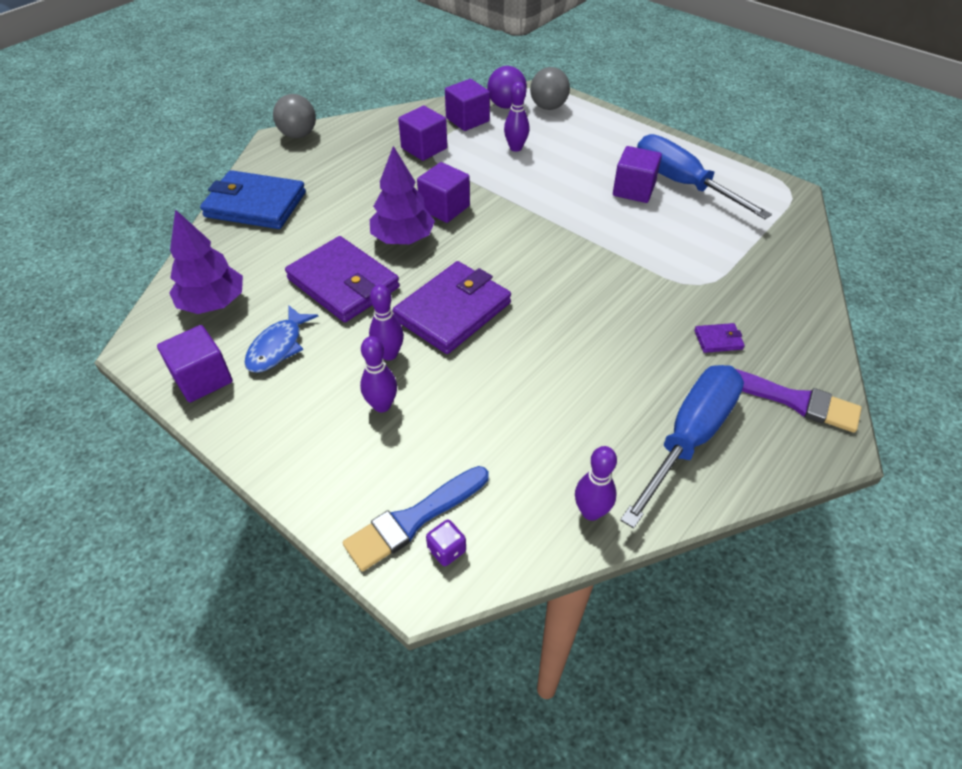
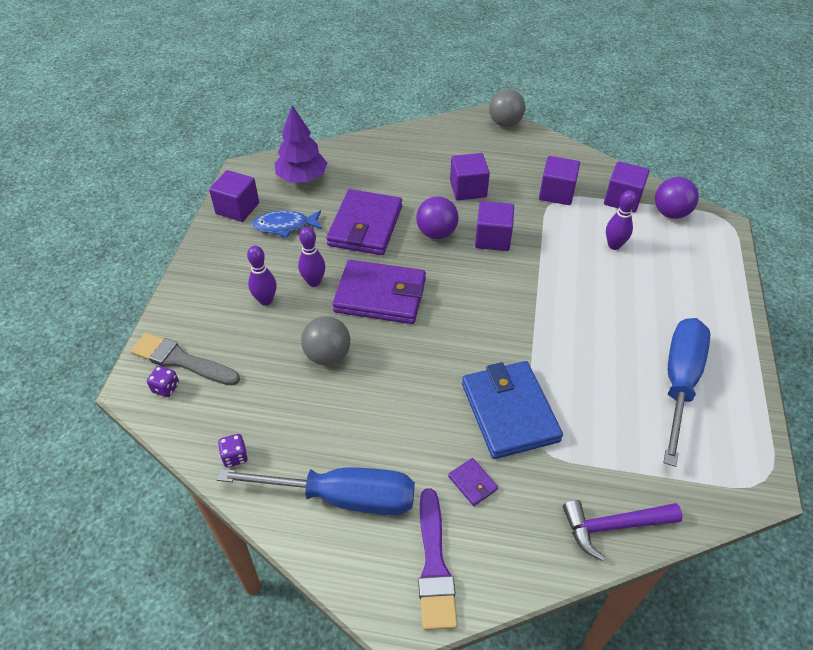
camera: 60 degrees right, 0 degrees up
(255, 205) = (409, 145): blue wallet -> blue wallet (509, 412)
(403, 239) = (436, 233): purple tree -> purple ball
(414, 519) = (181, 360): blue brush -> grey brush
(548, 107) = (700, 240): grey ball -> grey ball (327, 355)
(591, 512) = (235, 456): purple bowling pin -> purple dice
(633, 190) = (633, 349): purple cube -> purple cube (468, 189)
(797, 278) = (613, 526): none -> purple hammer

